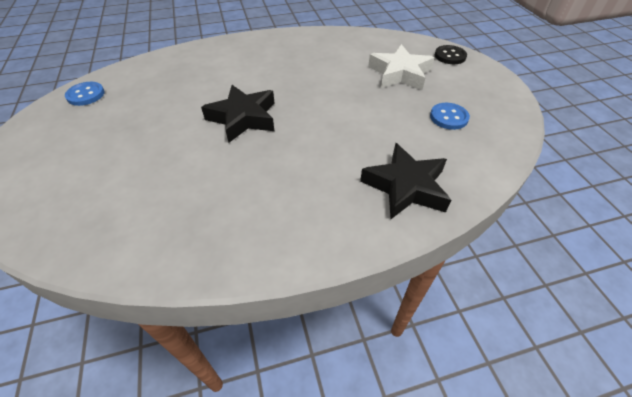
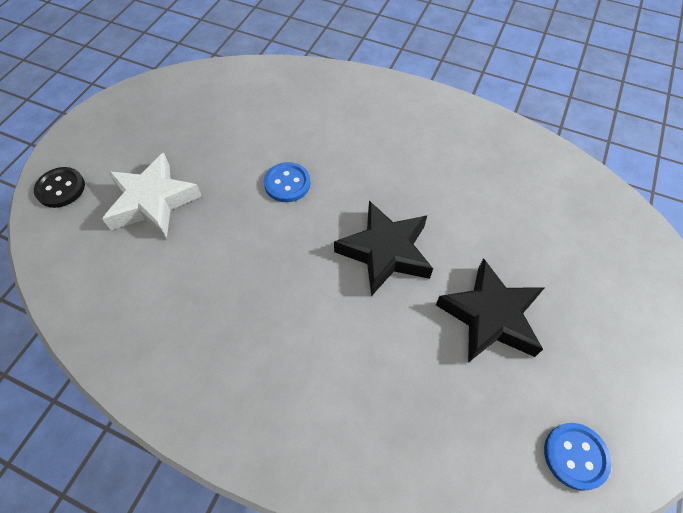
camera: 140 degrees left, 10 degrees up
(405, 186) = (318, 95): black star -> black star (490, 316)
(448, 117) = (198, 122): blue button -> blue button (287, 183)

